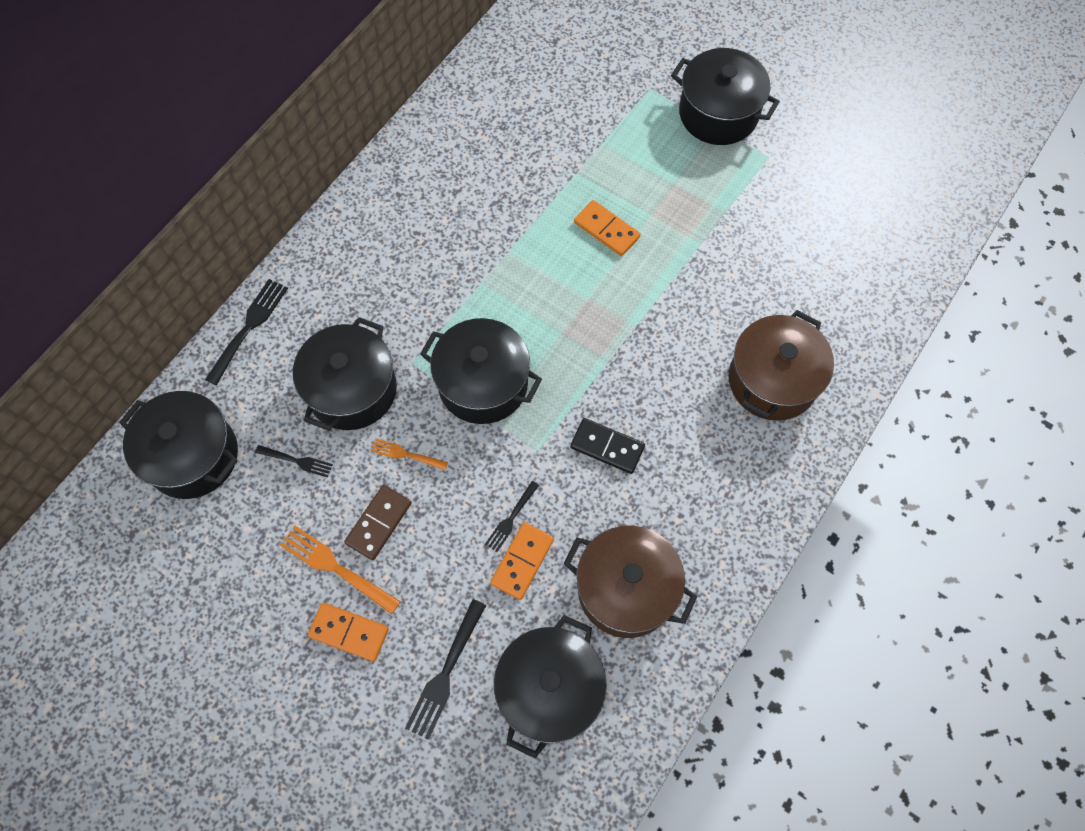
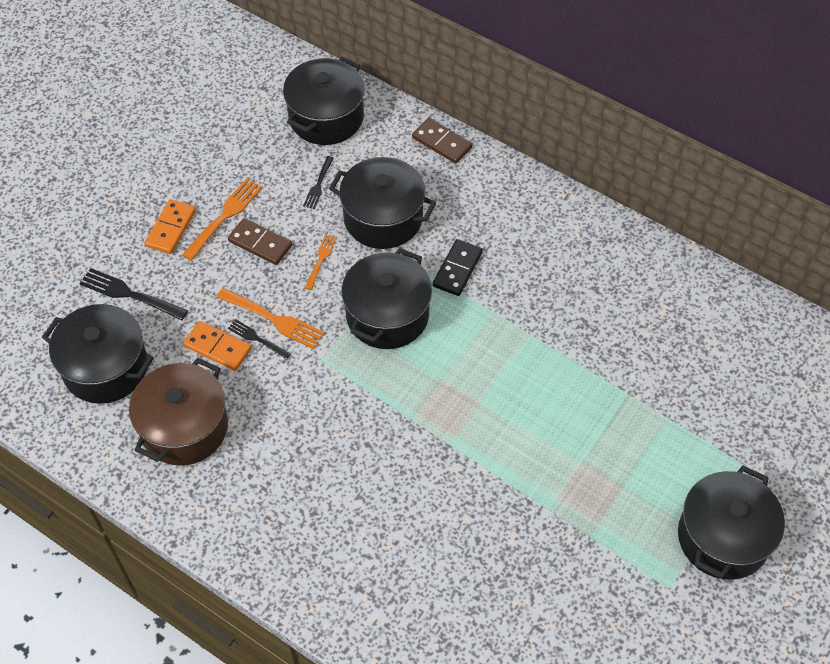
camera: 90 degrees right, 10 degrees down
(248, 328) = (441, 143): black fork -> brown domino
(485, 503) = (273, 319): none -> orange fork
(607, 230) = (560, 420): orange domino -> none
(607, 447) = (321, 415): black domino -> black domino (457, 269)
(772, 380) = (388, 569): brown pot -> none

